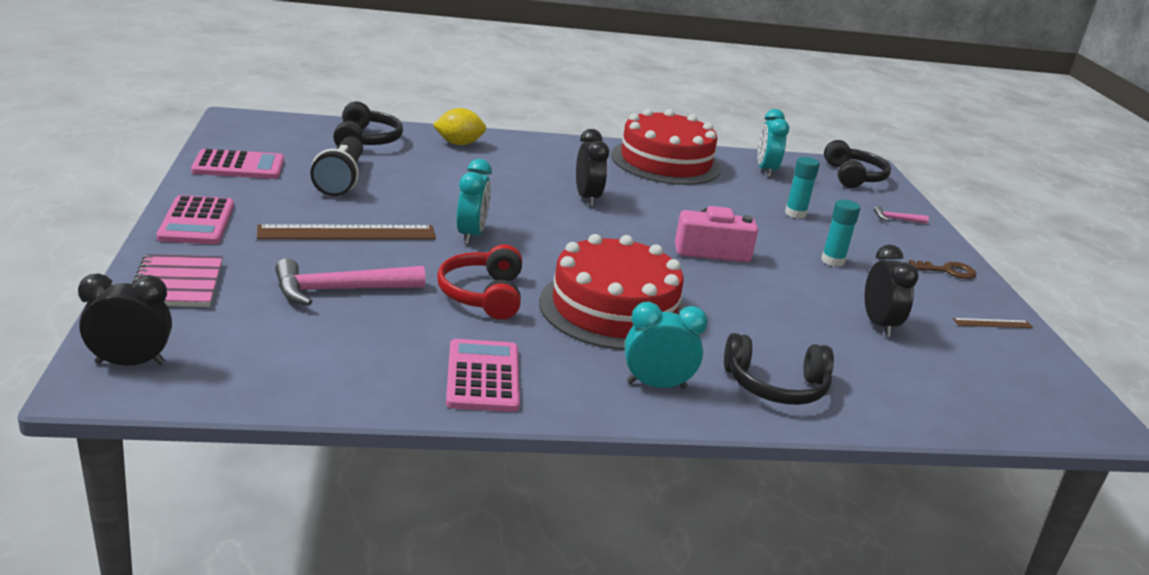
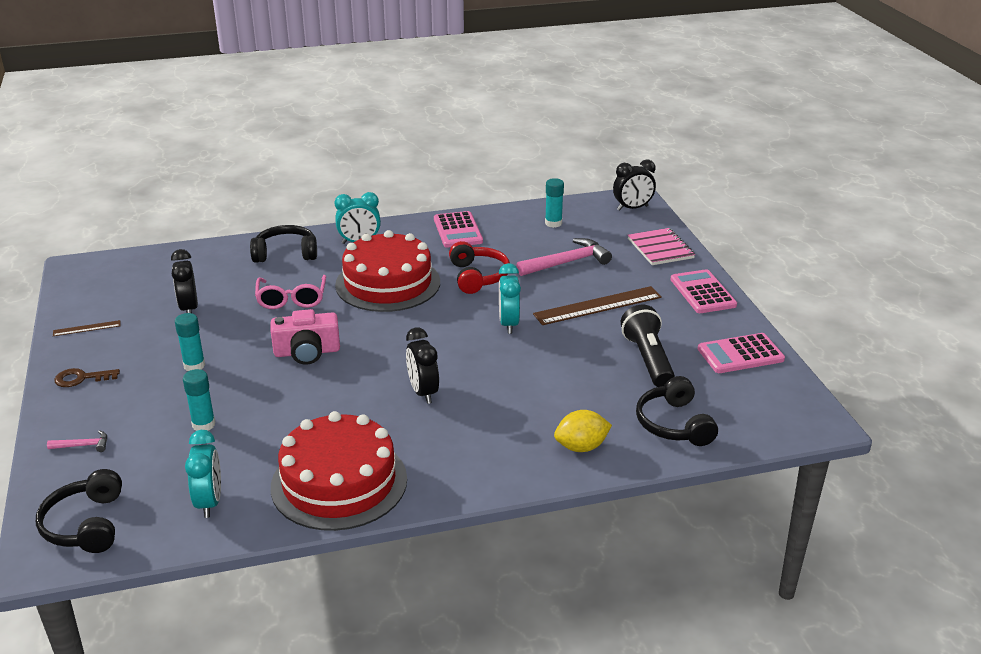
camera: 175 degrees right, 5 degrees up
(306, 359) = (553, 223): none -> turquoise glue stick
(745, 311) = (291, 299): none -> pink glasses

